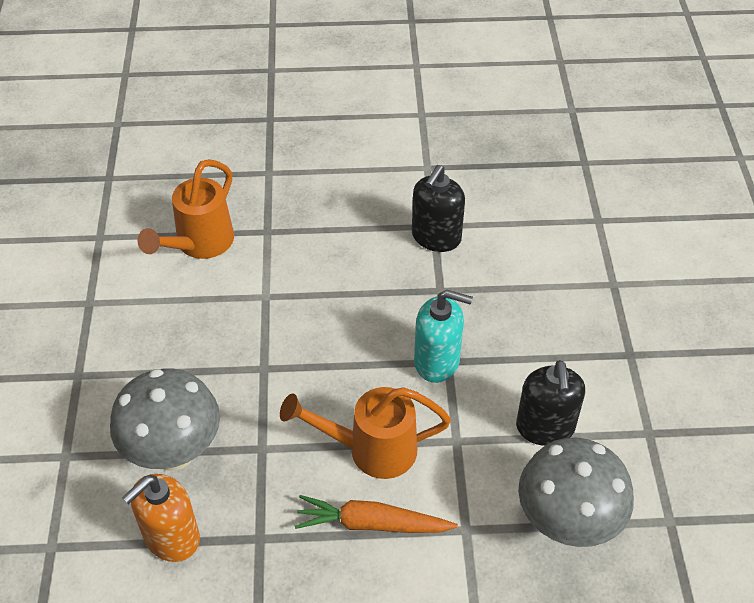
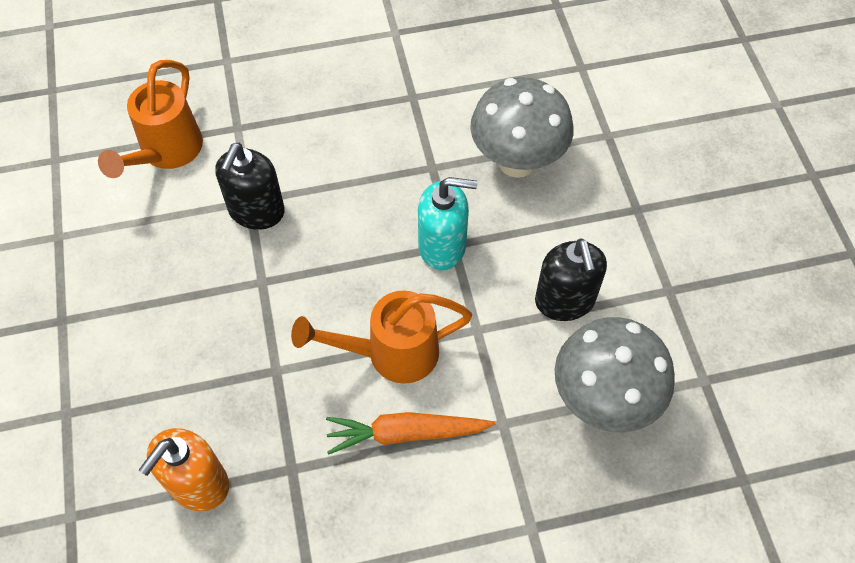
camera: 10 degrees left, 10 degrees up
(174, 452) = (183, 390): grey mushroom -> grey mushroom (517, 161)
(436, 237) = (417, 109): black soap dispenser -> black soap dispenser (256, 211)

